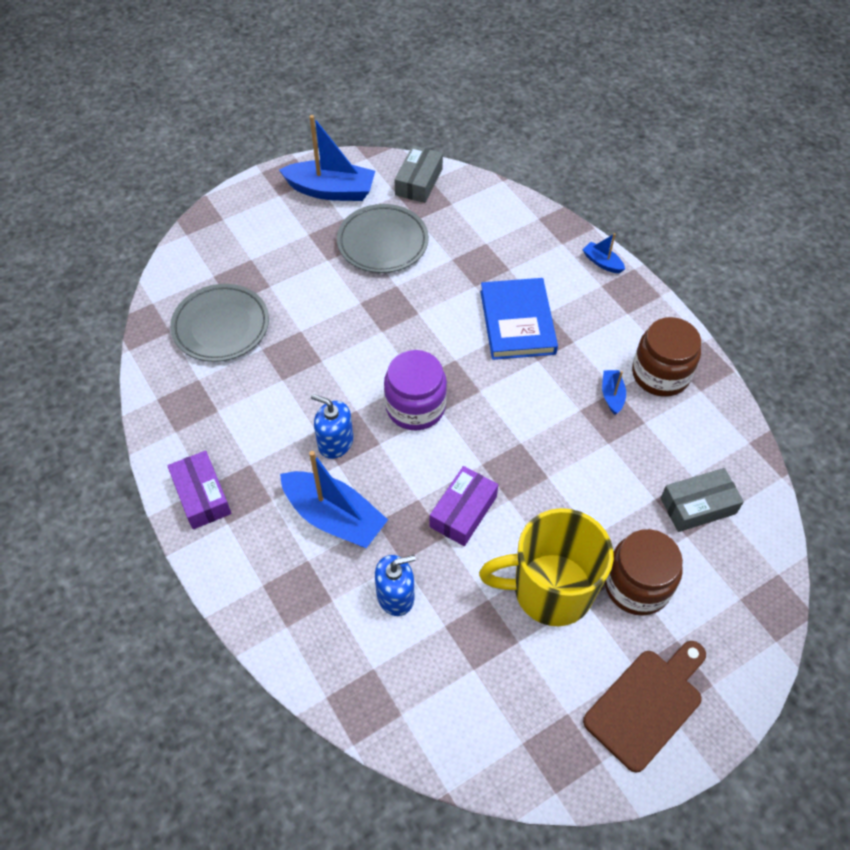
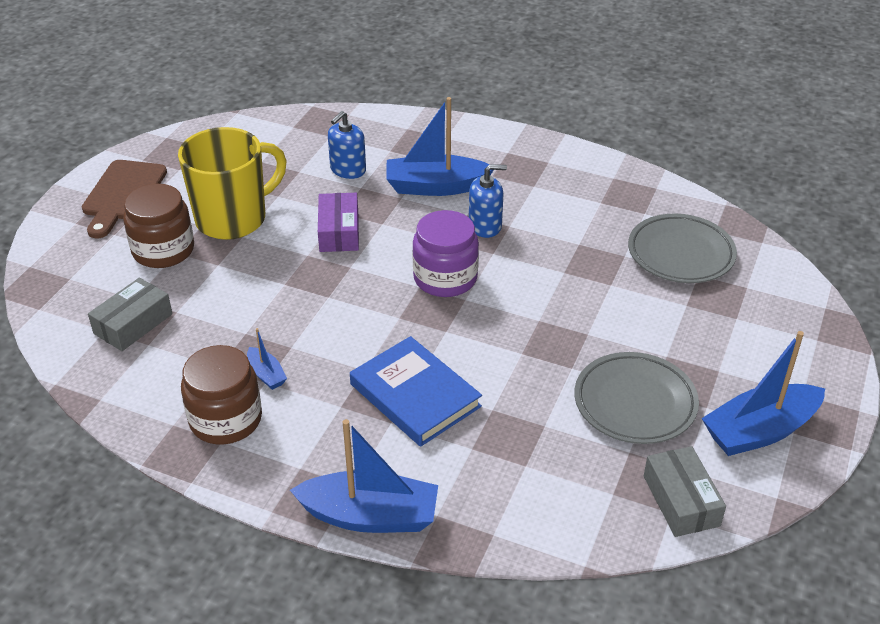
camera: 145 degrees right, 15 degrees down
(202, 496) = (544, 156): purple box -> none
(602, 262) = (370, 516): blue boat -> blue boat, size x2.13

